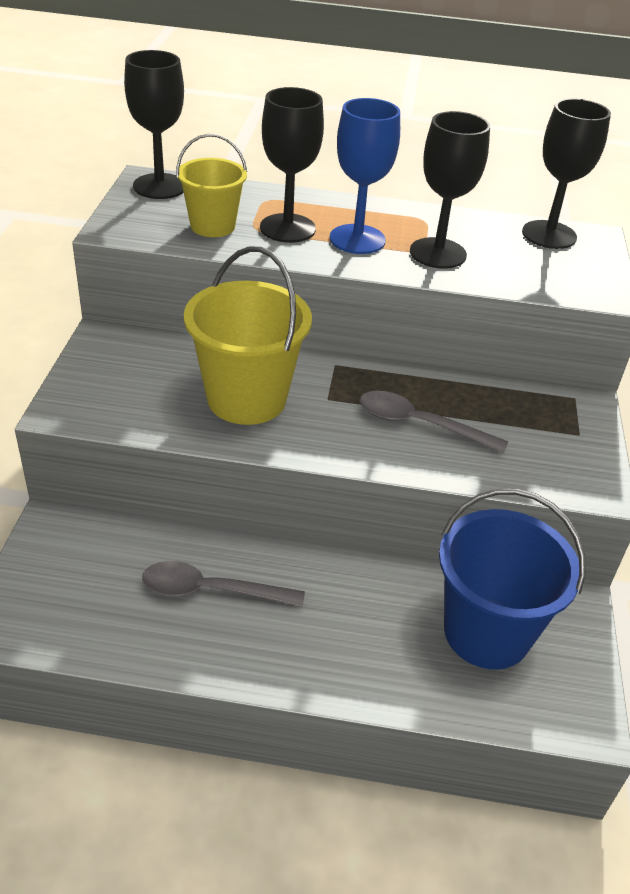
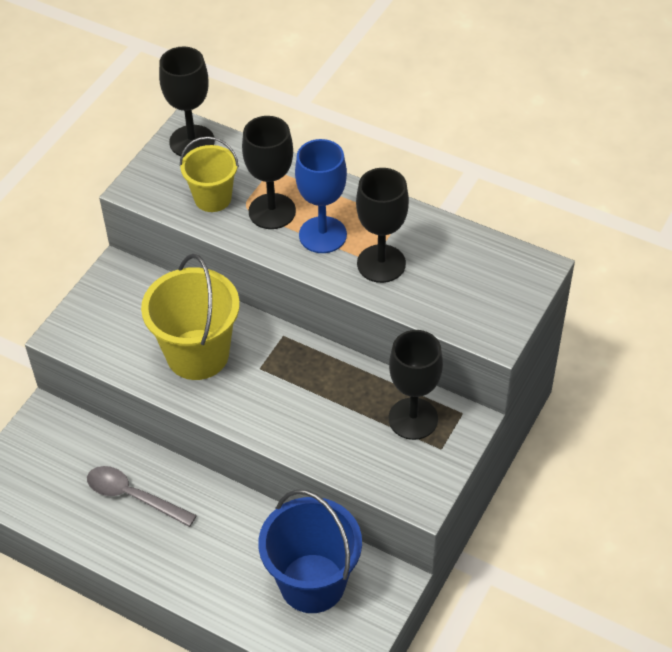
camera: 25 degrees right, 10 degrees up
(420, 424) = (318, 409): grey spoon -> none
(549, 235) = (495, 259): black goblet -> black goblet (413, 419)

